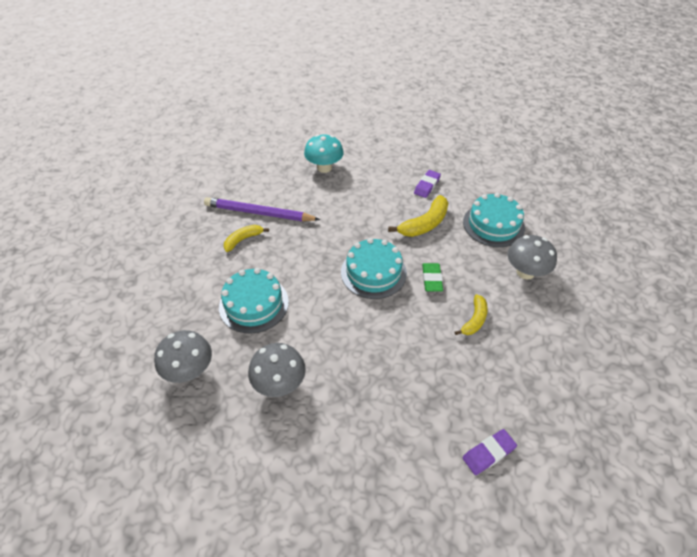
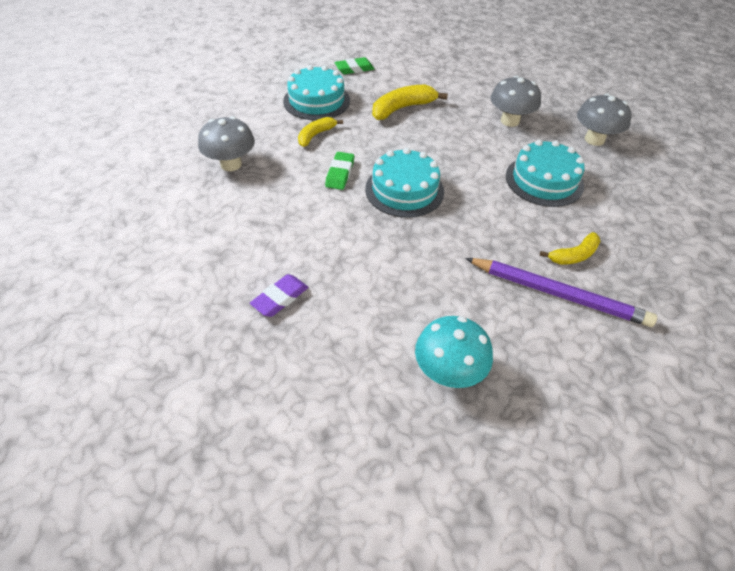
camera: 170 degrees left, 0 degrees up
(425, 224) = (315, 237): yellow banana -> yellow banana (402, 108)
(488, 453) = (354, 69): purple eraser -> green eraser
(493, 225) = (224, 220): turquoise cake -> turquoise cake (316, 101)

